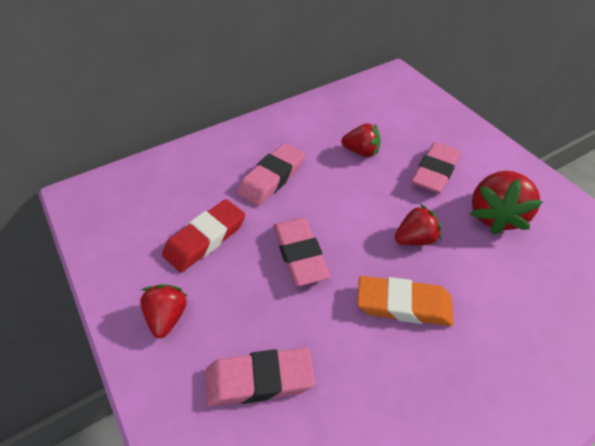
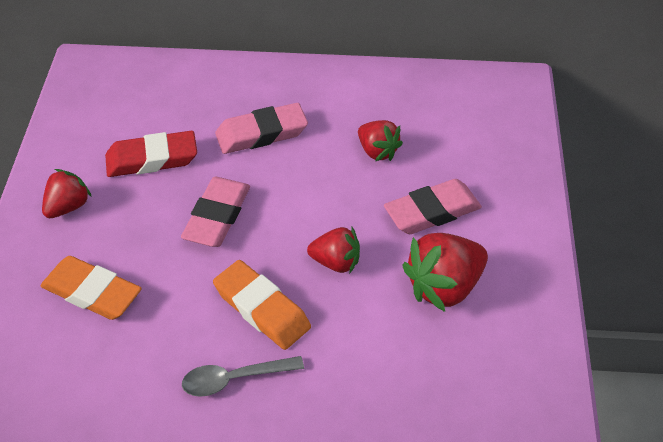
camera: 35 degrees right, 0 degrees up
(259, 380) = (92, 292): pink eraser -> orange eraser
(443, 375) = (234, 379): none -> grey spoon

